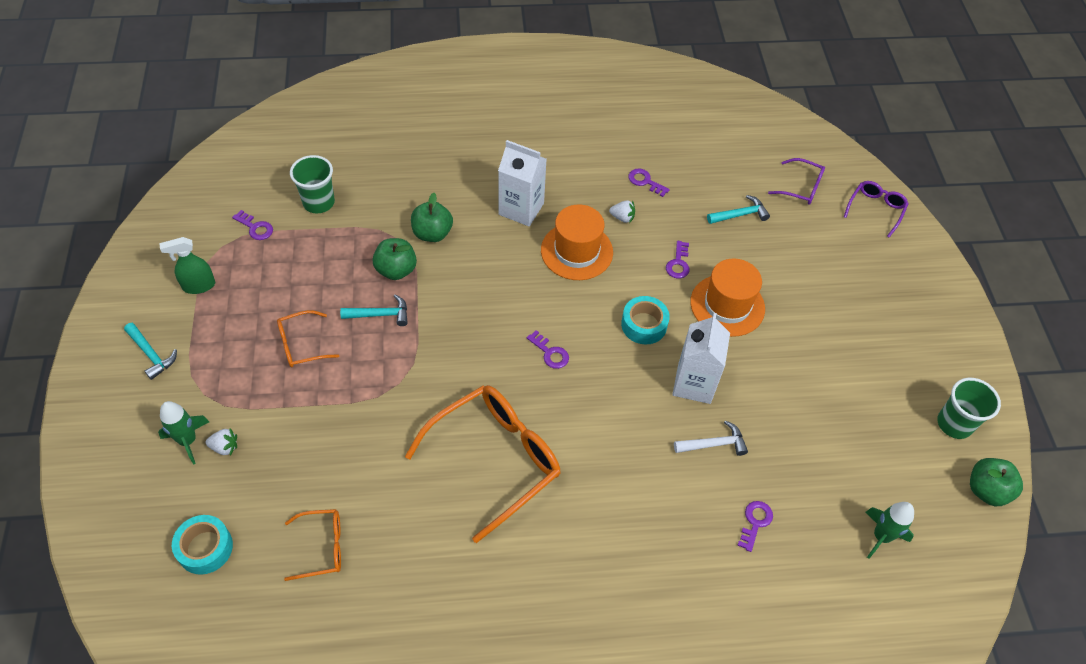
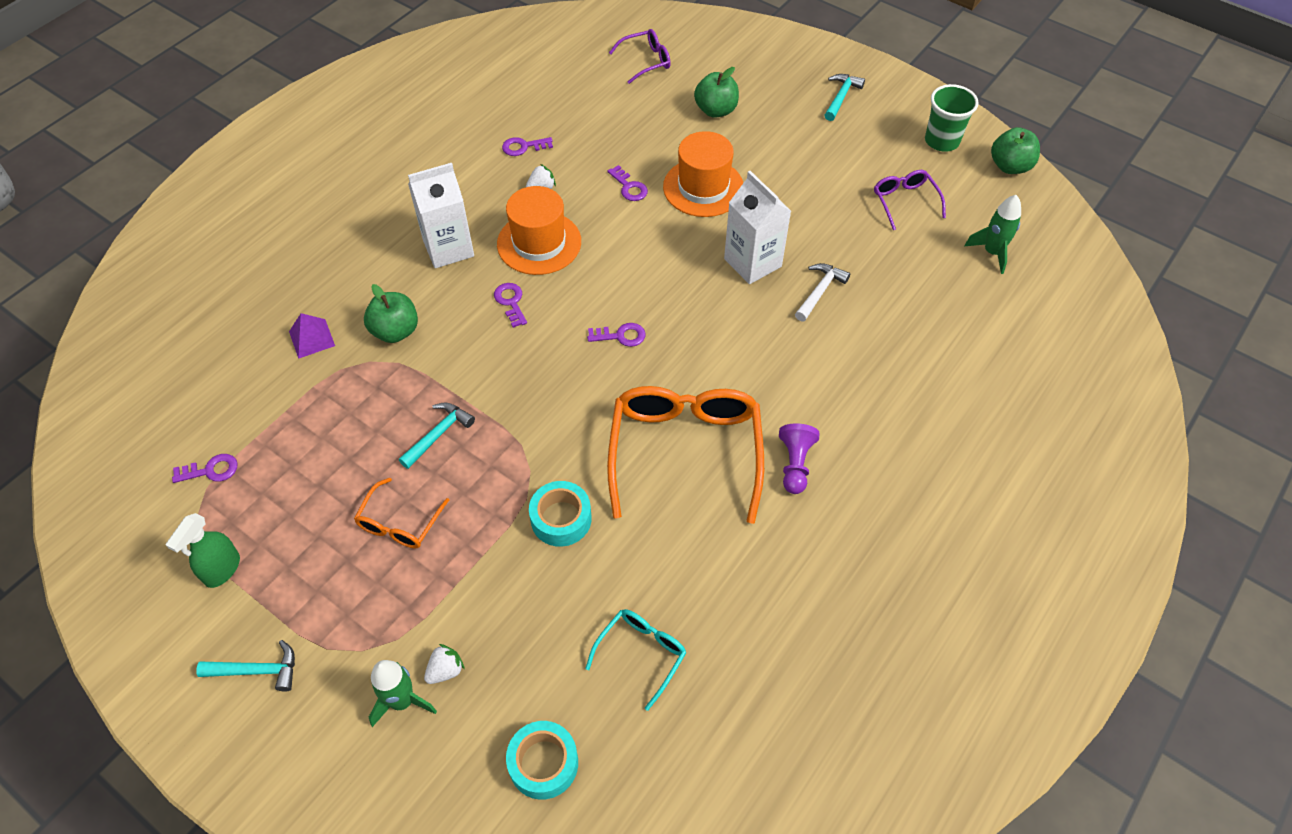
camera: 45 degrees left, 0 degrees up
(319, 202) = (247, 396): green cup -> none
(322, 547) = (641, 654): orange glasses -> turquoise glasses
(386, 198) = (312, 338): none -> purple pyramid
(396, 270) = (403, 387): green apple -> green apple (716, 110)
(548, 535) = (795, 464): none -> purple pawn
(644, 325) = (663, 253): turquoise tape -> turquoise tape (561, 519)
(740, 214) = (628, 115): turquoise hammer -> turquoise hammer (841, 97)
(755, 522) = (912, 318): purple key -> purple key (511, 302)
(875, 209) = (716, 37): purple glasses -> purple glasses (904, 201)

